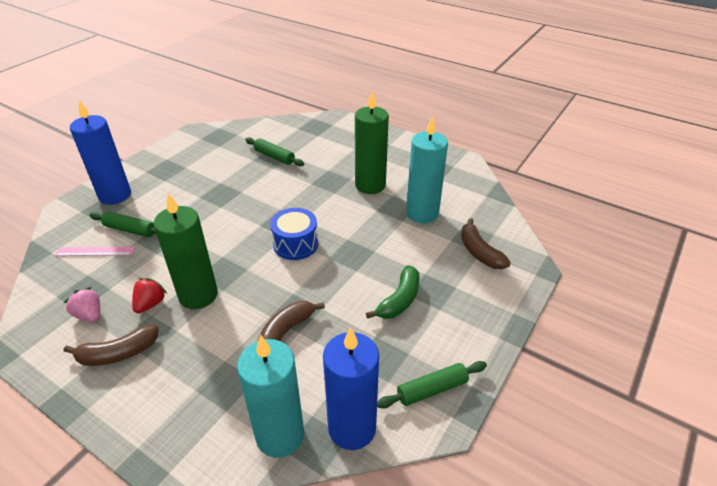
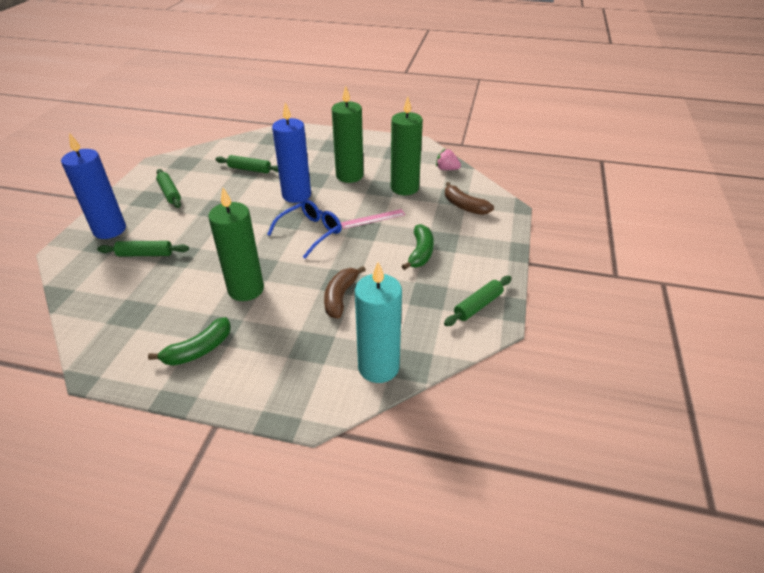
camera: 20 degrees left, 0 degrees up
(89, 315) = (150, 329): pink strawberry -> pink strawberry (447, 169)
(95, 251) = (121, 279): pink ruler -> pink ruler (373, 219)
(118, 353) = (199, 350): brown banana -> green banana
(150, 304) = (205, 306): red strawberry -> none
(187, 167) = (170, 193): none -> green rolling pin
(295, 244) = (310, 232): blue drum -> blue glasses
(352, 428) = (432, 346): blue candle -> blue candle (296, 195)
(422, 213) = (404, 188): turquoise candle -> green candle

